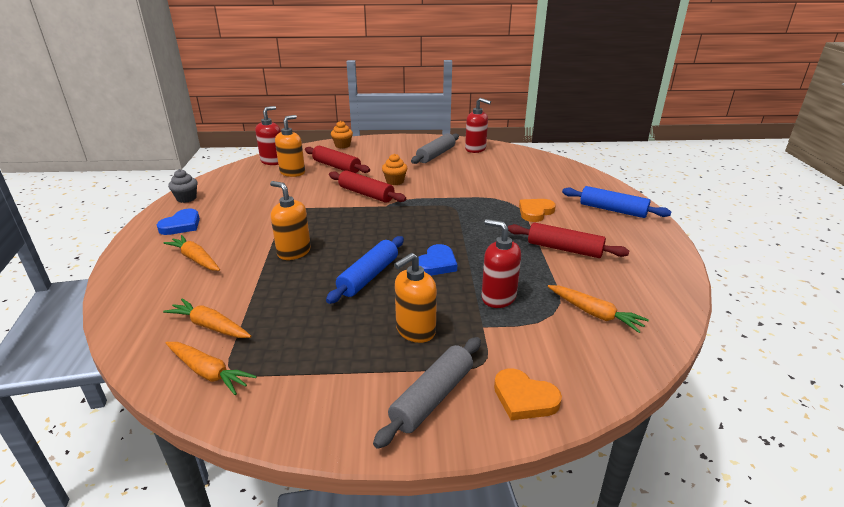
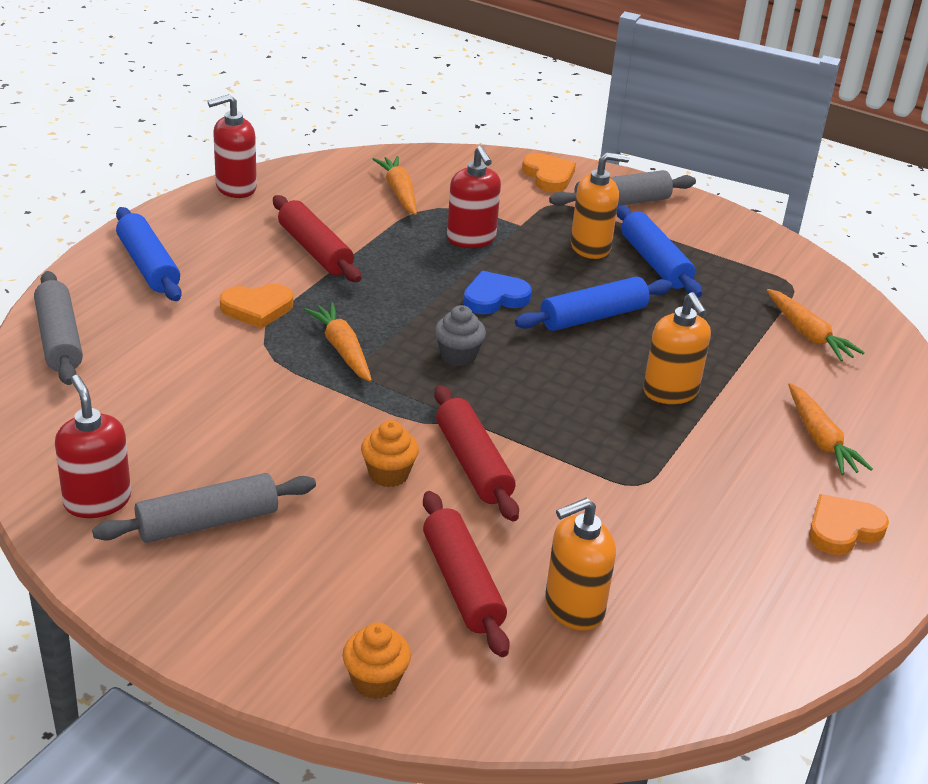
camera: 150 degrees left, 5 degrees up
(181, 225) = (843, 529): blue heart -> orange heart
(186, 198) = (832, 613): grey cupcake -> grey cupcake (458, 356)
(208, 372) = (814, 291): orange carrot -> orange carrot (342, 349)
(273, 161) = (598, 686): red soap dispenser -> red soap dispenser (235, 188)
(357, 339) = (655, 262): none -> blue rolling pin
(578, 175) = (59, 339): none -> grey rolling pin

